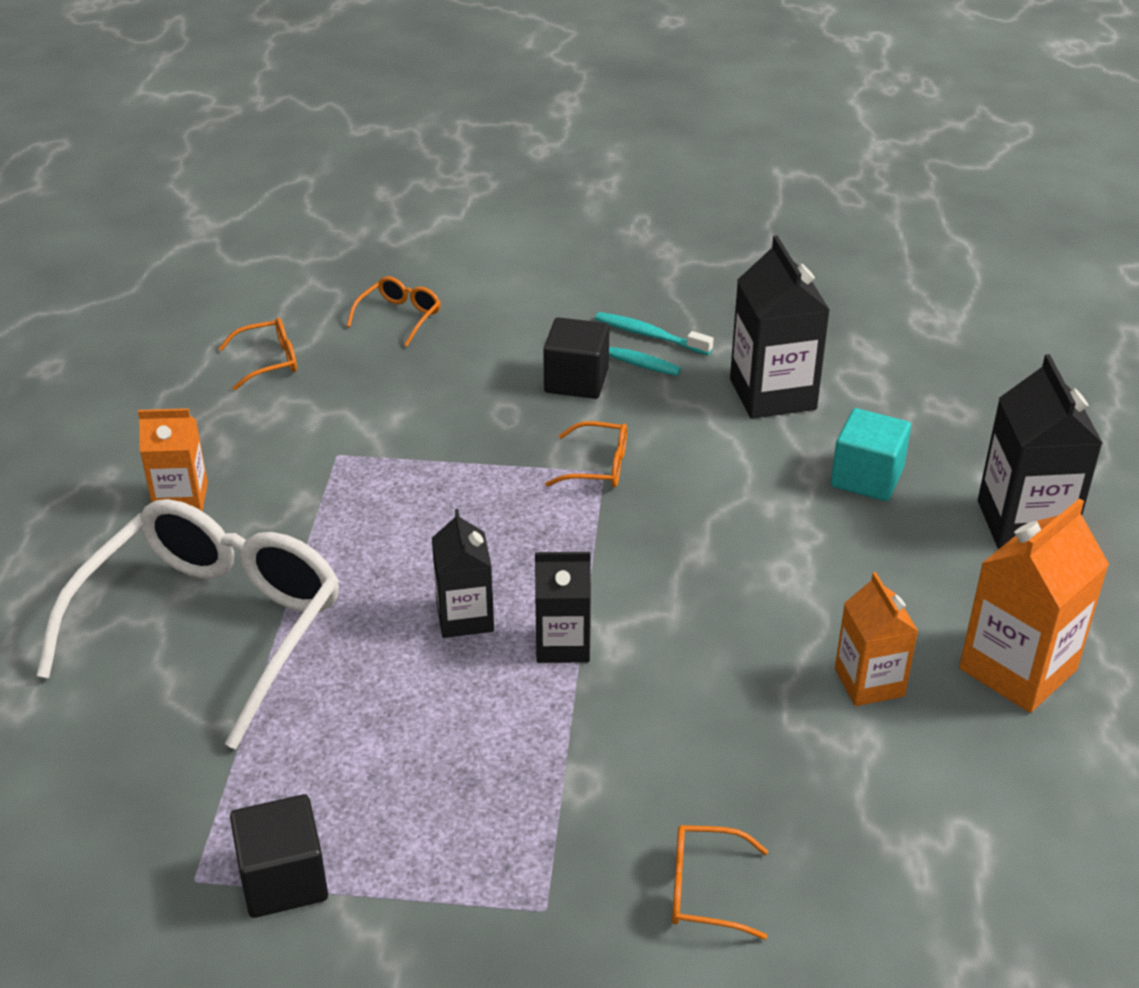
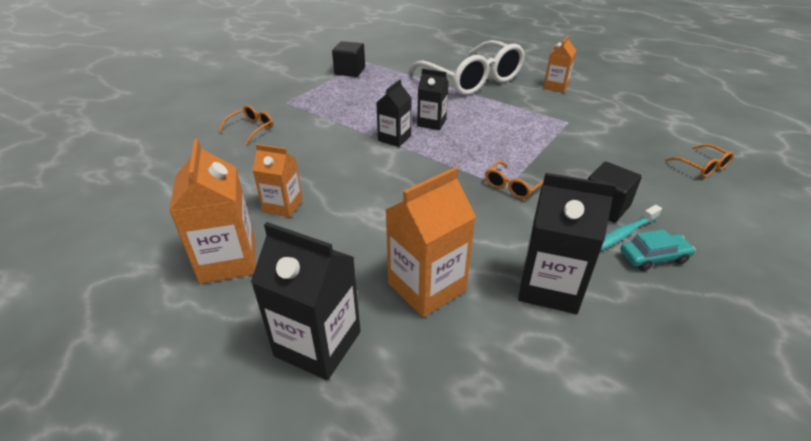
camera: 120 degrees right, 0 degrees up
(269, 361) = (661, 122): orange glasses -> none
(649, 335) = (653, 257): turquoise toothbrush -> turquoise car
(867, 478) = (427, 287): turquoise cube -> orange carton

